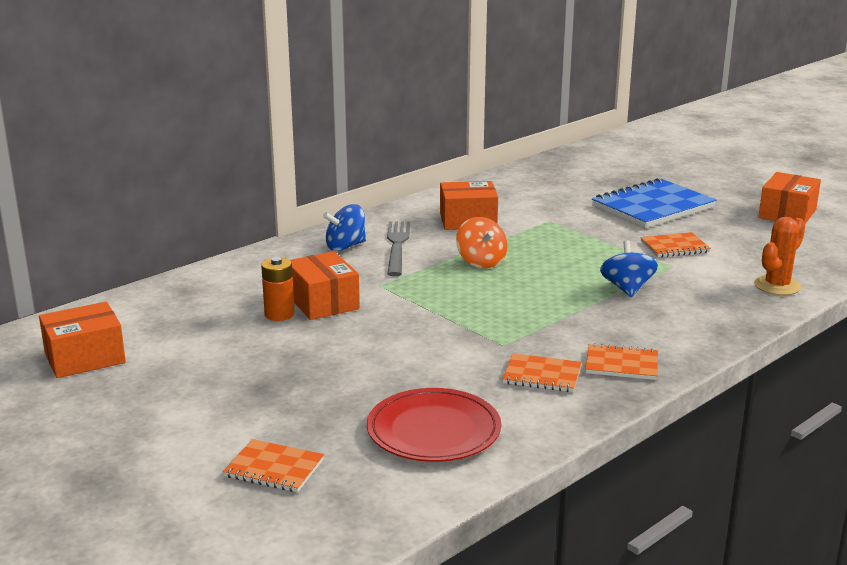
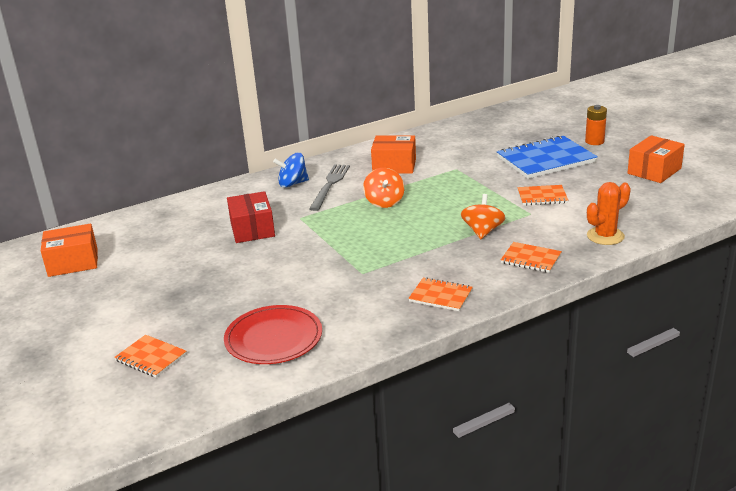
camera: 15 degrees right, 5 degrees up
(279, 314) = (217, 237): orange battery -> orange battery (594, 141)
(323, 302) = (252, 229): orange box -> red box
(542, 375) = (376, 300): orange notebook -> orange notebook (530, 259)
(627, 288) = (482, 231): blue spinning top -> orange spinning top

